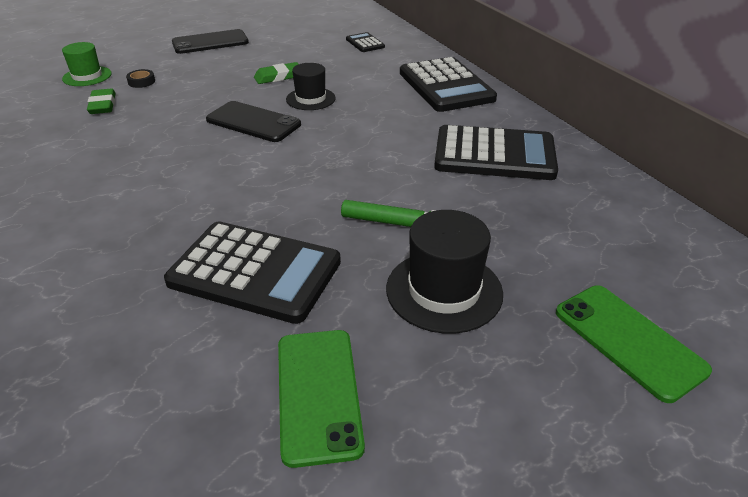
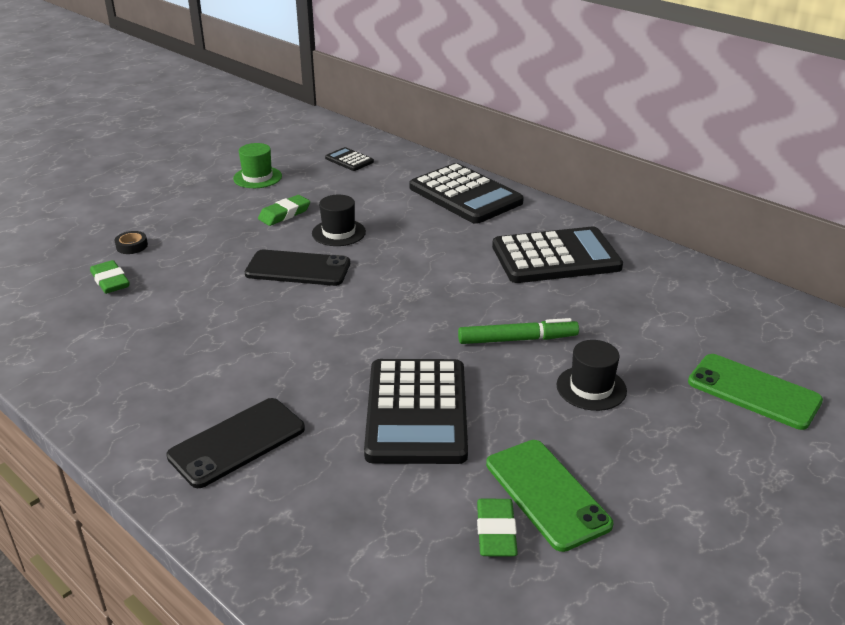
camera: 20 degrees left, 5 degrees down
(87, 76) = (58, 251): green hat -> green hat (257, 177)
(210, 42) = (173, 186): black phone -> black phone (237, 442)
(236, 421) = (496, 532): none -> green eraser
(255, 272) = (417, 412): black calculator -> black calculator turned 90 degrees clockwise
(444, 291) = (591, 388): black hat -> black hat, size x0.66

